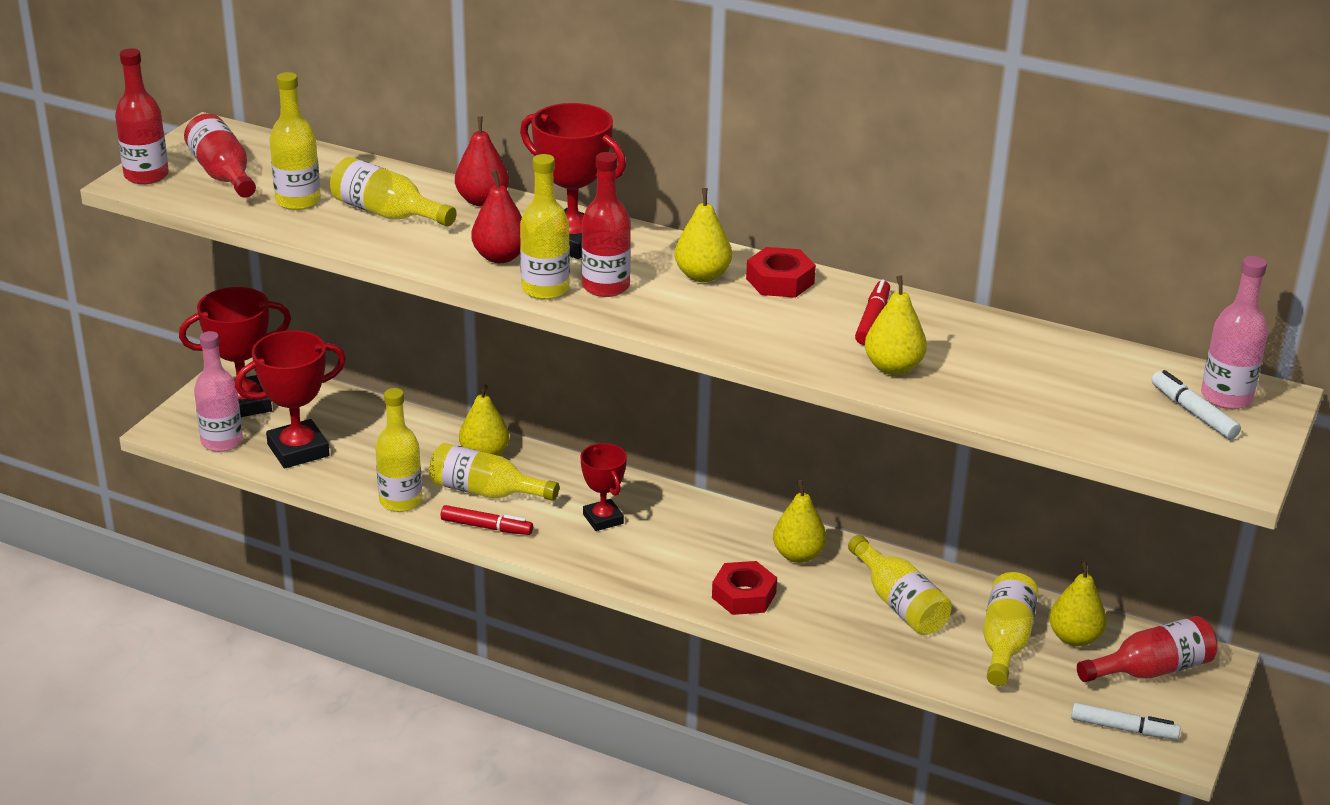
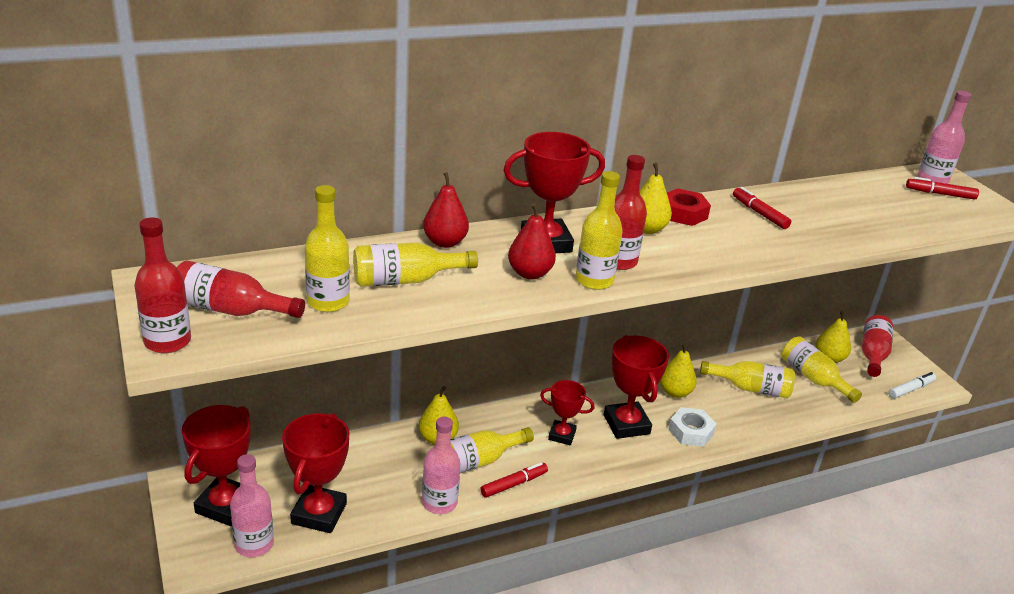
camera: 50 degrees left, 0 degrees up
(400, 501) = (439, 503): yellow bottle -> pink bottle
(686, 549) = (626, 424): none -> red trophy
(744, 595) = (691, 432): red nut -> white nut
(893, 367) = (818, 234): yellow pear -> none
(1193, 413) = (940, 194): white marker -> red marker

